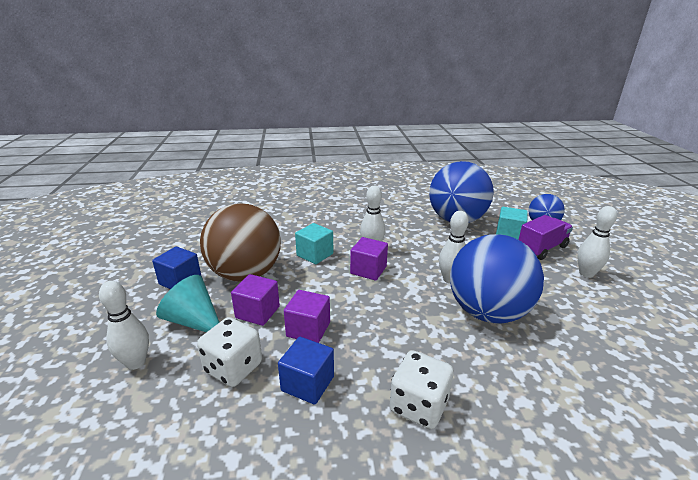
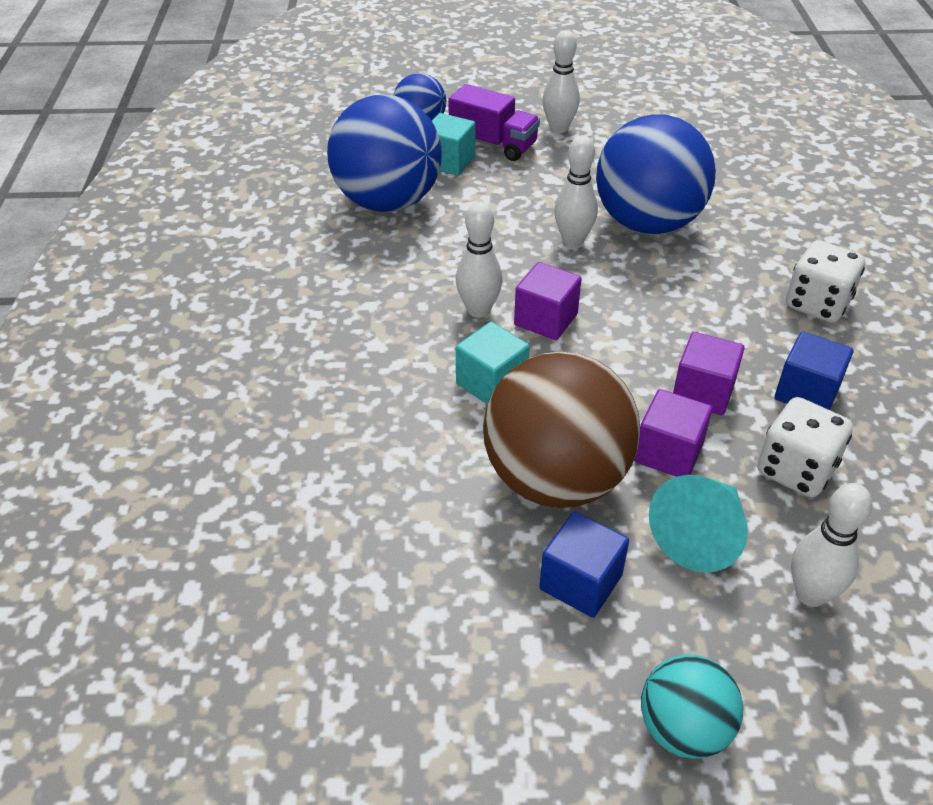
camera: 85 degrees left, 15 degrees up
(87, 309) = (683, 728): none -> turquoise ball
(541, 248) = (493, 144): purple truck -> purple truck turned 150 degrees clockwise

